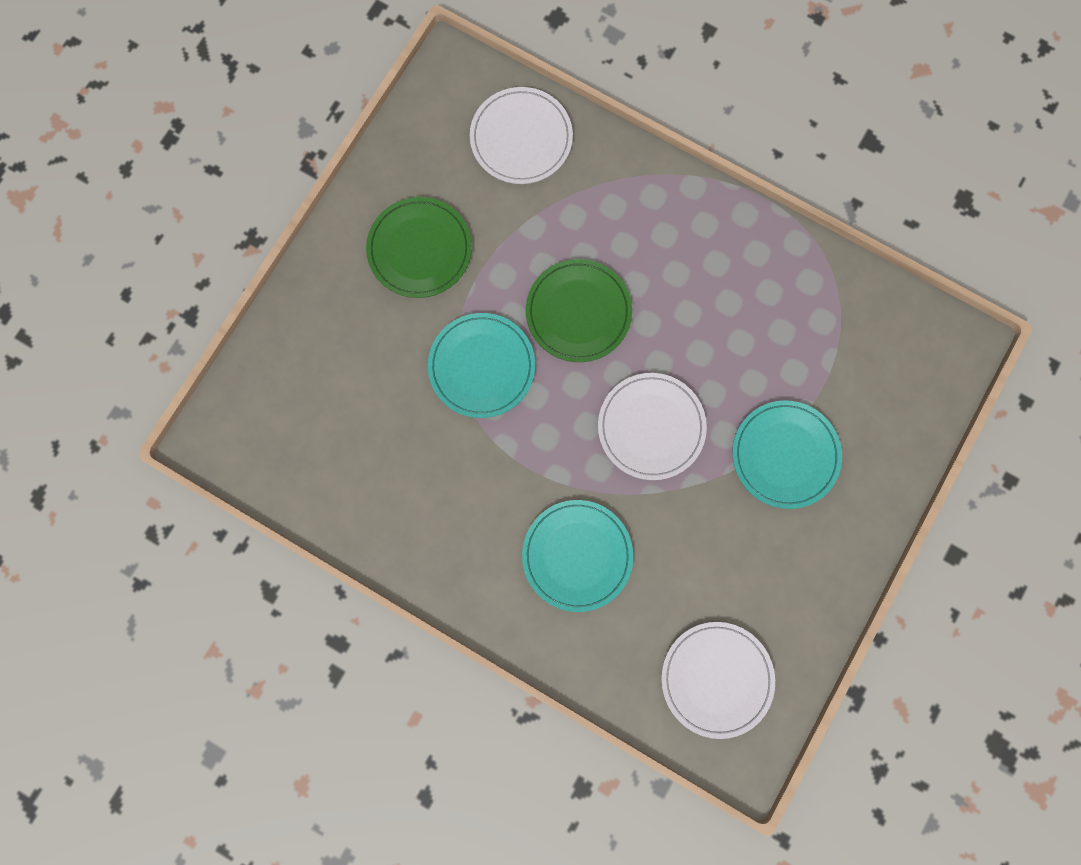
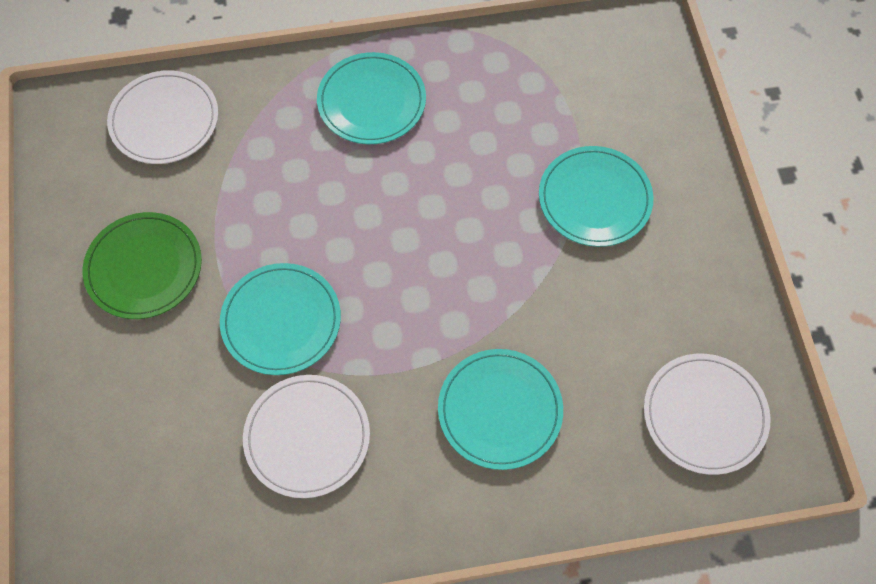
camera: 40 degrees left, 15 degrees down
(578, 312) = (329, 216): green plate -> none
(651, 427) = (469, 259): white plate -> white plate (307, 437)
(685, 241) = (371, 101): none -> turquoise plate

